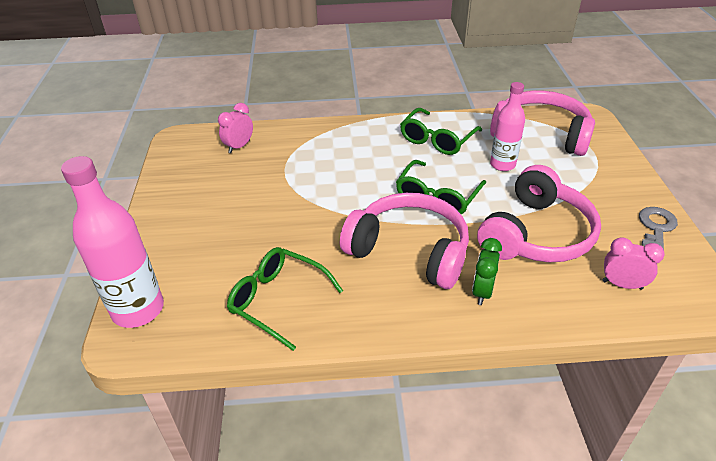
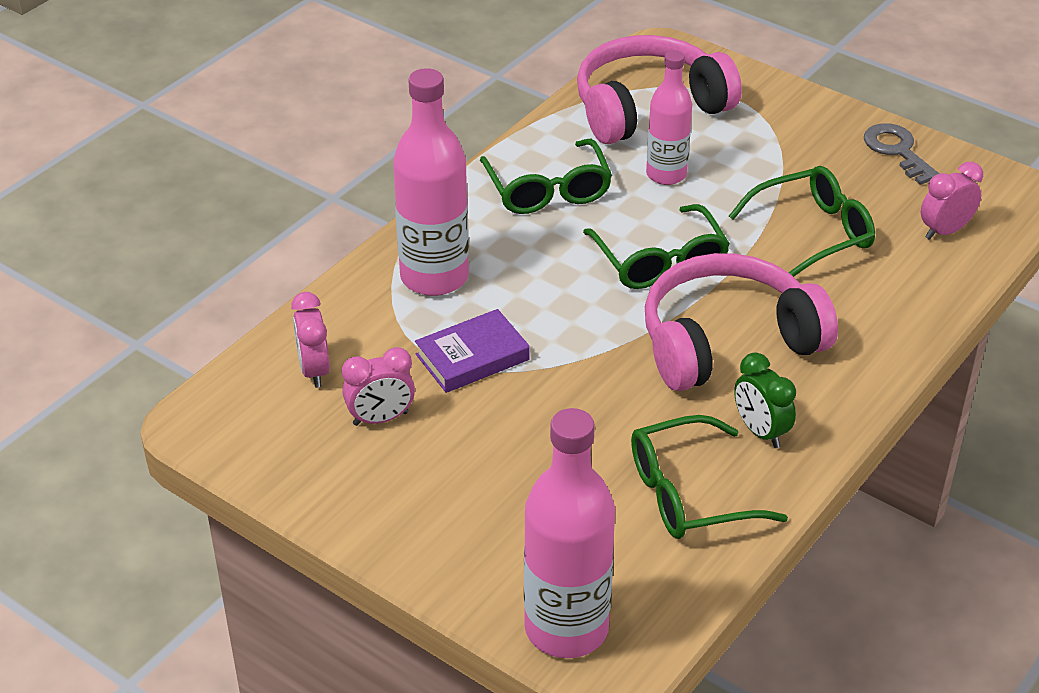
camera: 50 degrees left, 0 degrees up
(228, 178) = (380, 418): none -> pink clock
(297, 180) = (472, 357): none -> purple book
(336, 143) = (434, 277): none -> pink bottle
(482, 292) = (851, 329): green clock -> green clock (760, 431)
(536, 234) = (811, 233): pink headphones -> green glasses

